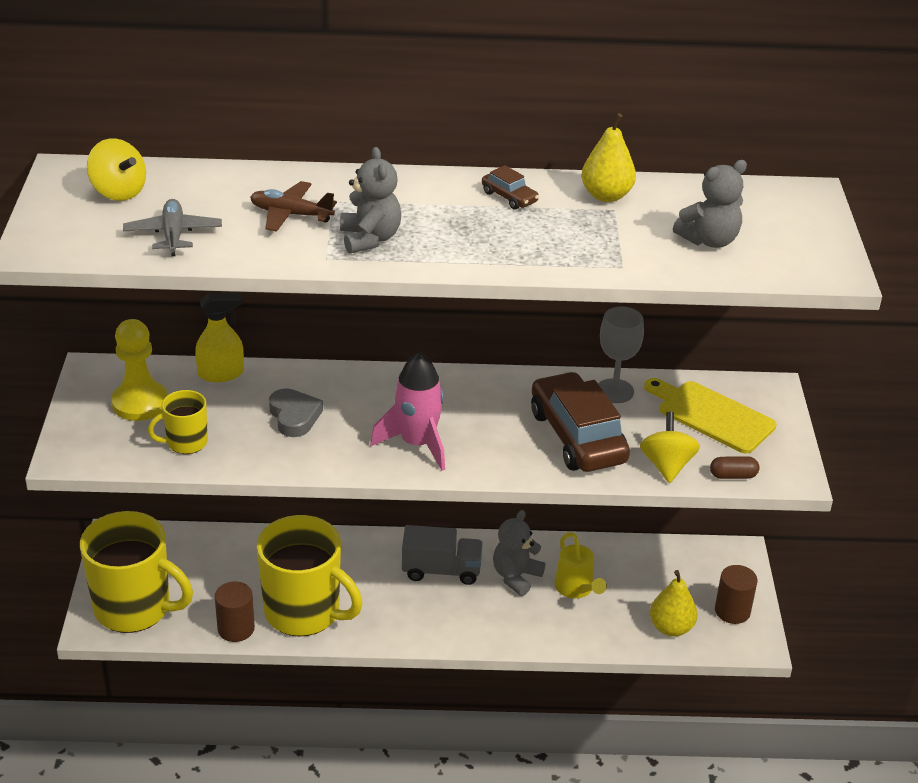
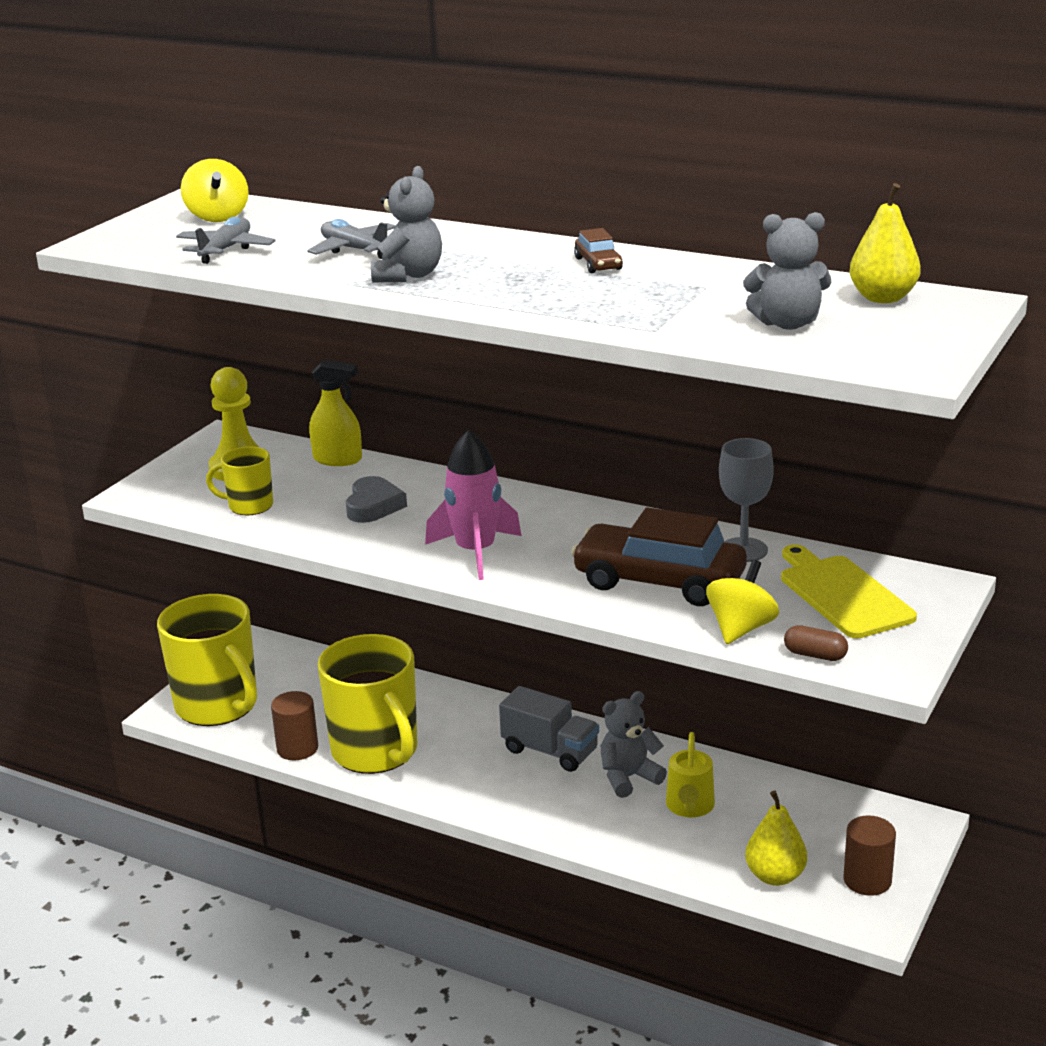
camera: 30 degrees right, 10 degrees down
(290, 214) = (354, 250): brown plane -> grey plane
(577, 437) = (659, 581): brown car -> brown car turned 75 degrees counterclockwise
(606, 196) = (710, 275): yellow pear -> yellow pear (882, 298)

